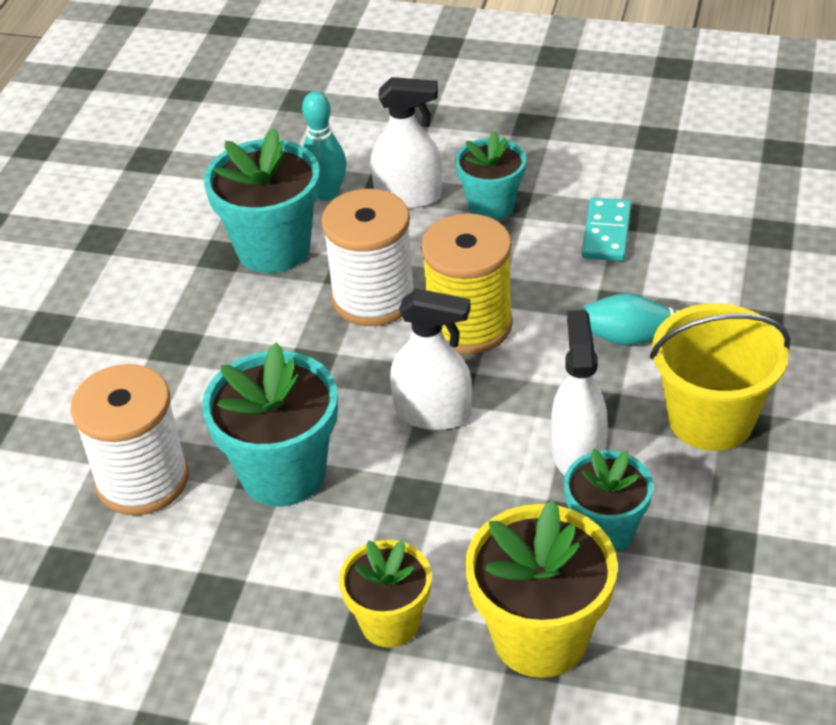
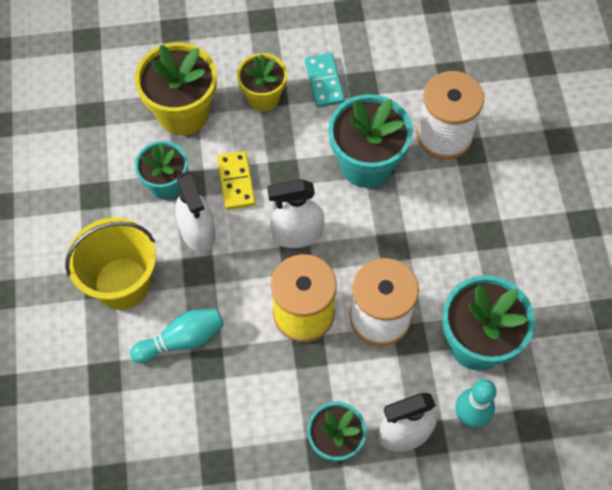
camera: 155 degrees right, 20 degrees up
(492, 504) = (236, 182): none -> yellow domino
(607, 233) = (236, 439): turquoise domino -> turquoise domino (324, 82)

